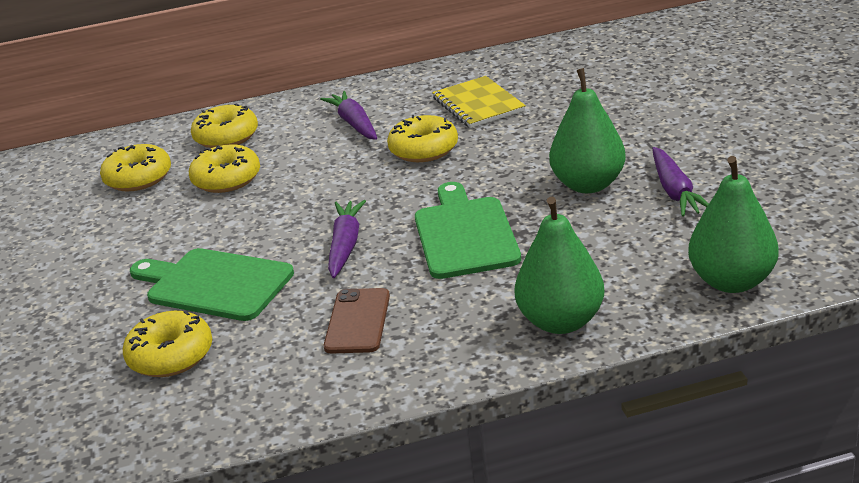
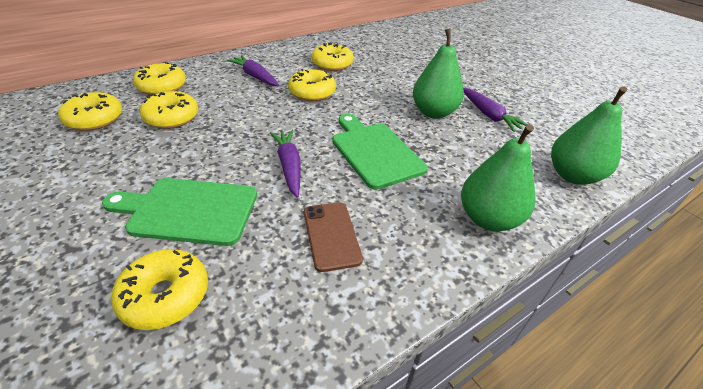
camera: 25 degrees left, 10 degrees up
(478, 105) = (332, 64): yellow notebook -> yellow donut

